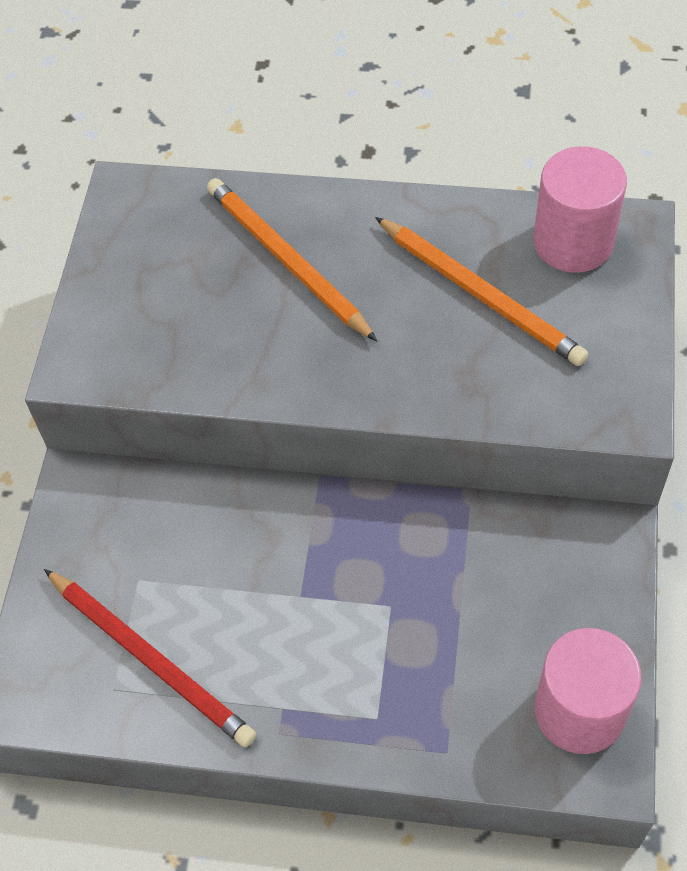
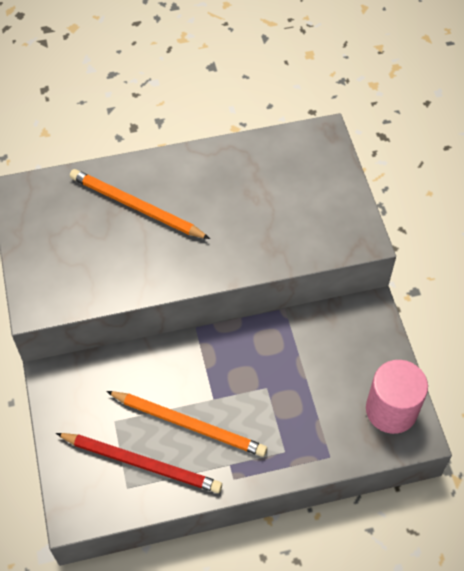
camera: 25 degrees left, 0 degrees up
(481, 294) = (256, 195): orange pencil -> orange pencil (189, 424)
(573, 242) = (295, 151): pink cylinder -> none

